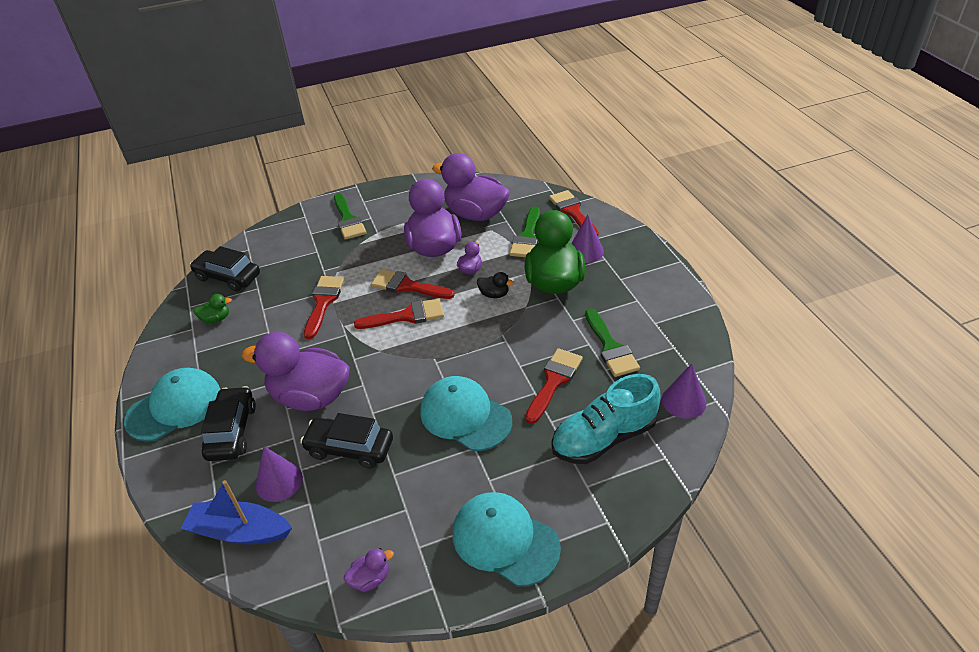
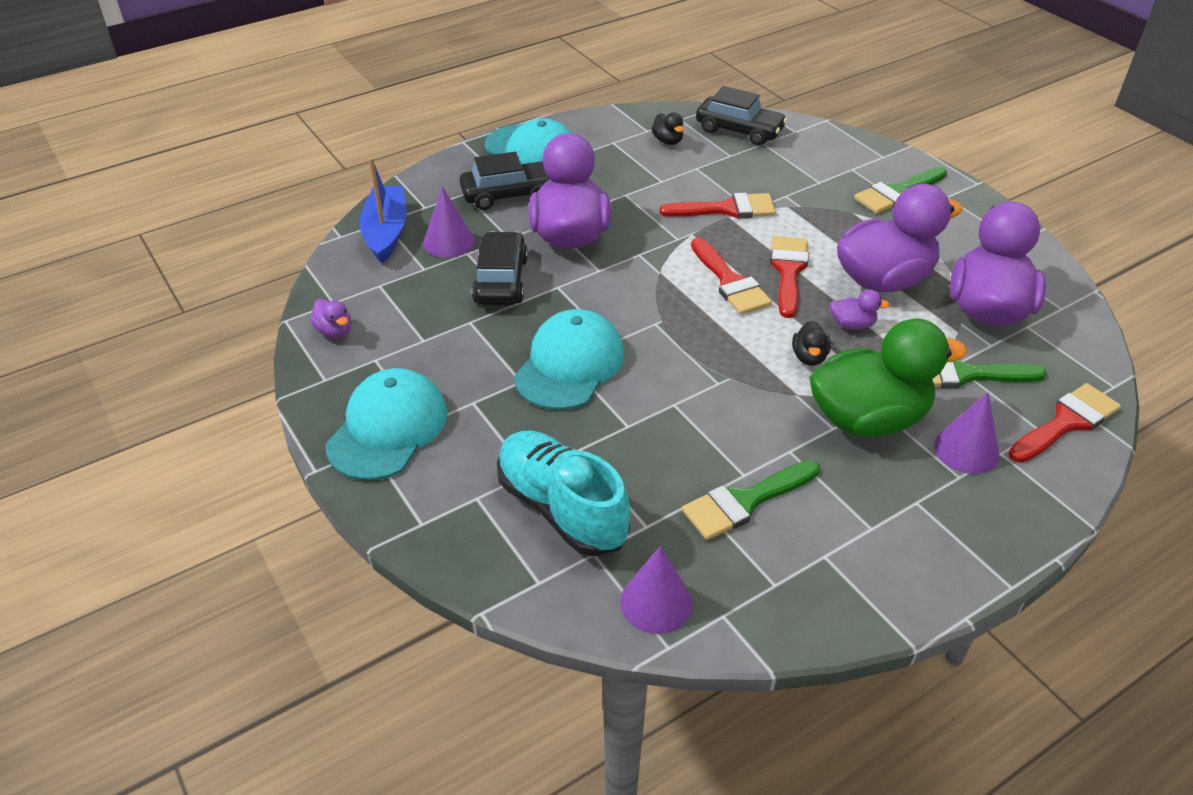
camera: 75 degrees right, 0 degrees up
(216, 318) = (668, 141): green duck -> black duck
(228, 277) = (739, 130): black car -> black car turned 105 degrees clockwise
(554, 381) = (653, 443): red brush -> none

